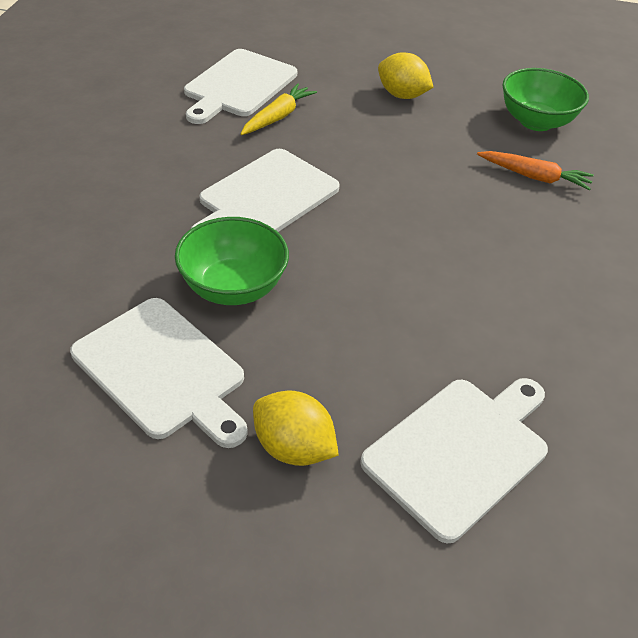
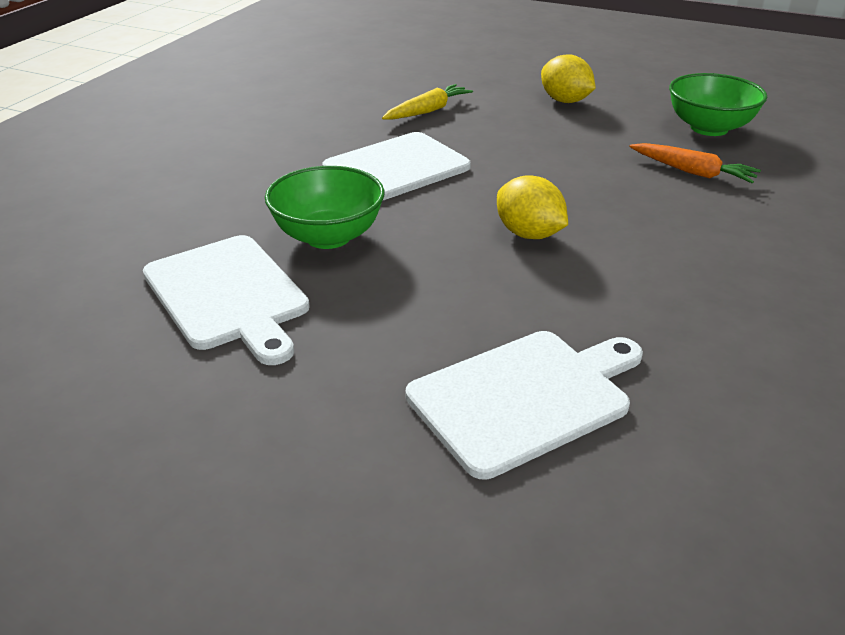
camera: 15 degrees right, 10 degrees down
(239, 86) = (397, 86): white cutting board -> none
(293, 448) = (337, 372): yellow lemon -> yellow lemon (529, 234)

